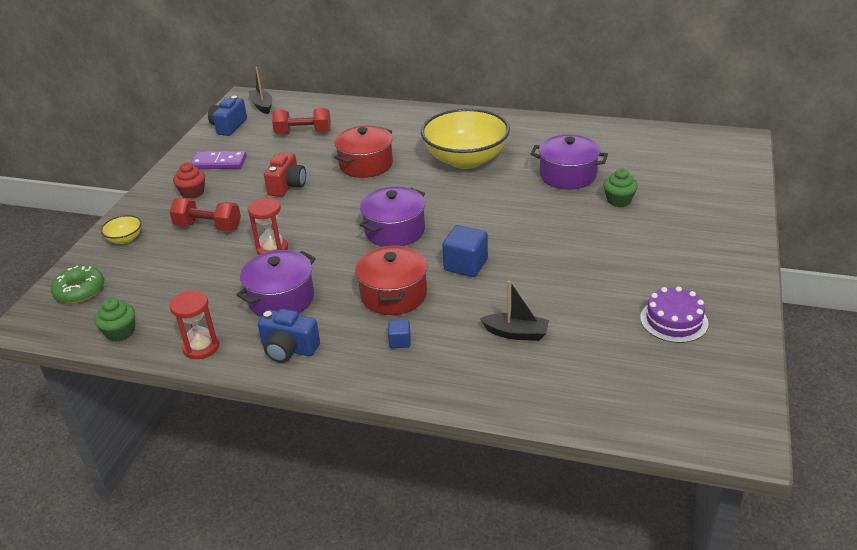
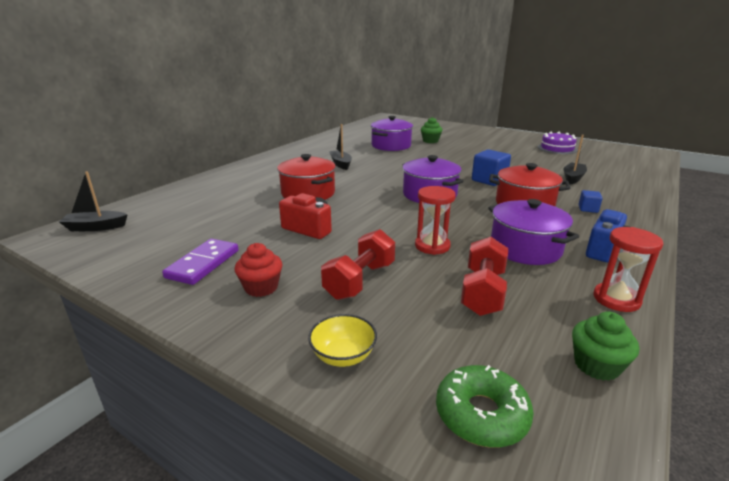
camera: 75 degrees left, 10 degrees down
(228, 126) = (112, 251): blue camera -> none
(303, 133) = (204, 212): red dumbbell -> red dumbbell (482, 292)
(466, 160) = (341, 164): yellow bowl -> black boat

